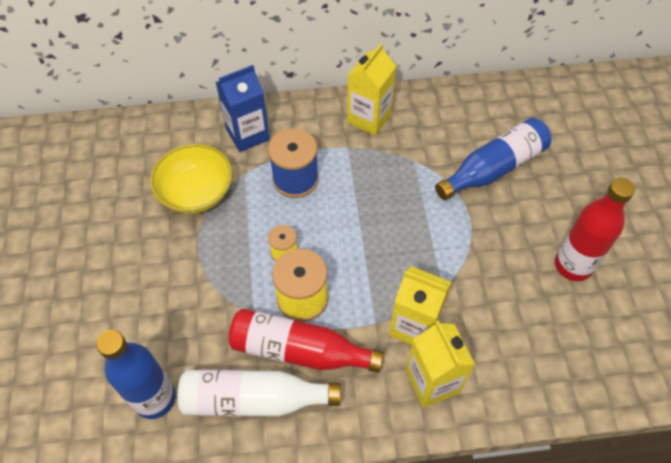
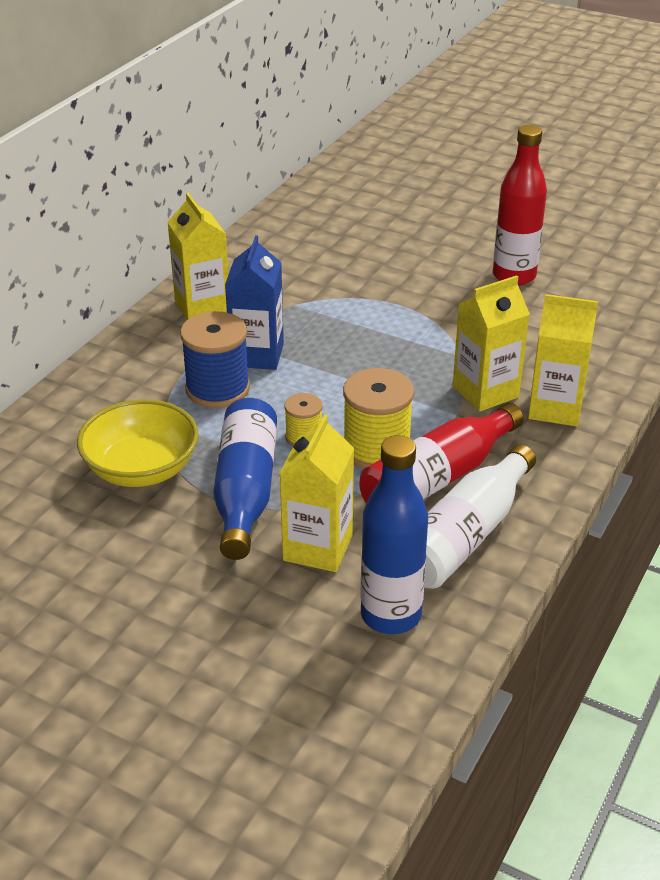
camera: 55 degrees left, 20 degrees down
(188, 323) = (318, 548): none -> yellow carton
(248, 134) = (109, 396): blue carton -> blue carton (257, 355)
(494, 168) = (360, 265): blue bottle -> blue bottle (245, 491)

